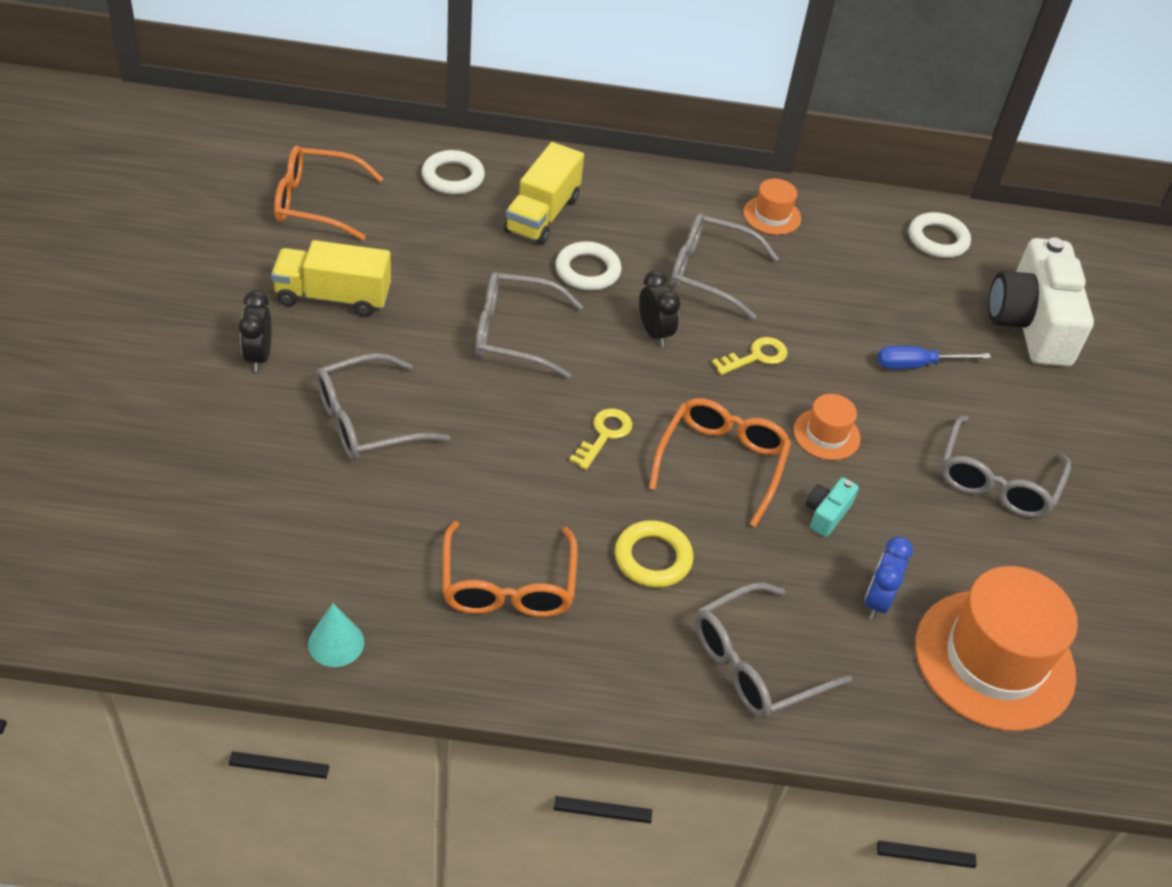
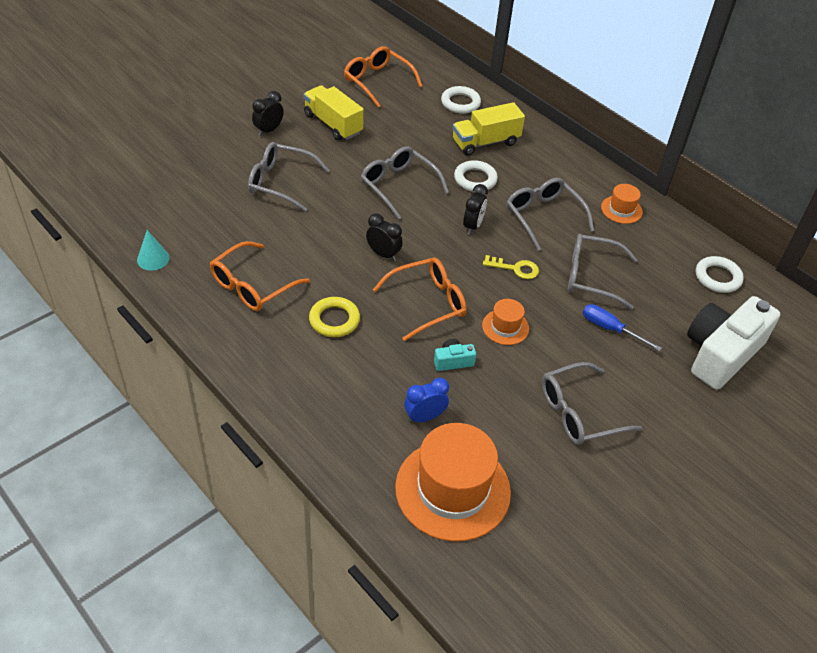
camera: 45 degrees right, 0 degrees up
(604, 435) = (383, 254): yellow key -> black clock
(755, 664) = (322, 397): grey glasses -> grey glasses (591, 277)

